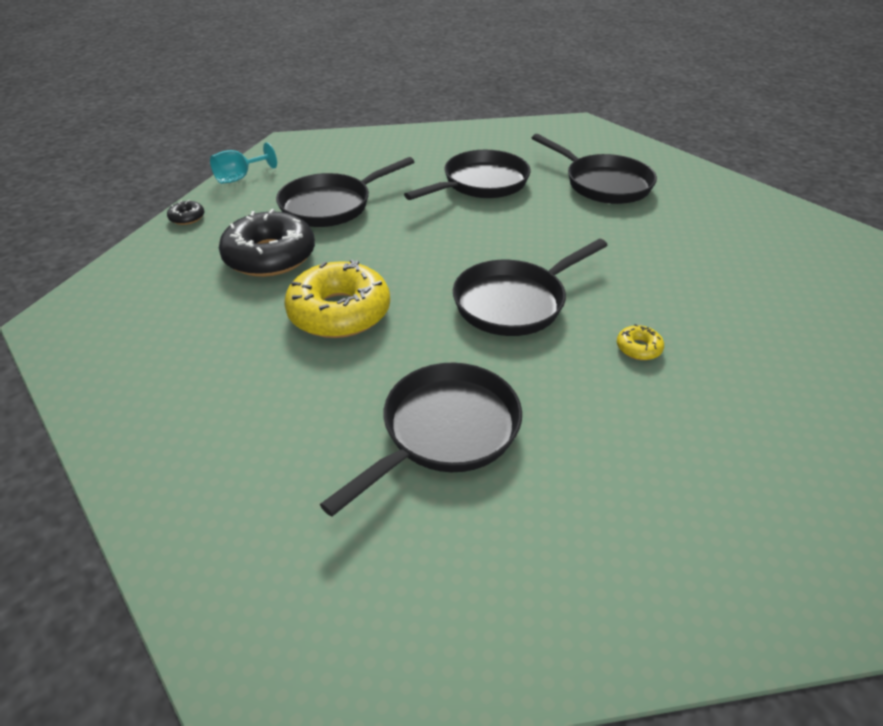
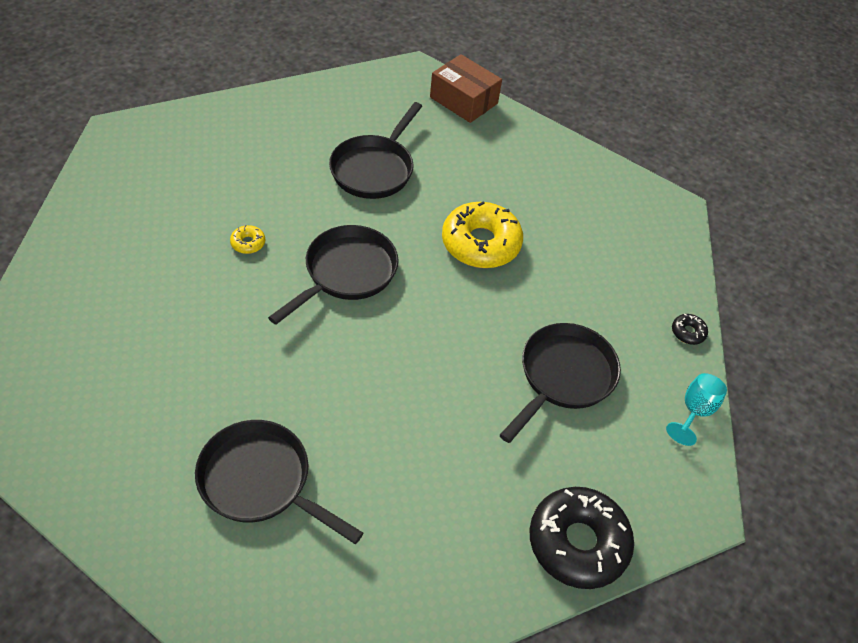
camera: 160 degrees right, 10 degrees up
(210, 566) = (463, 100): none -> brown box
(270, 256) = (573, 293): black donut -> black donut (578, 542)
(481, 184) = (414, 452): black pan -> none

